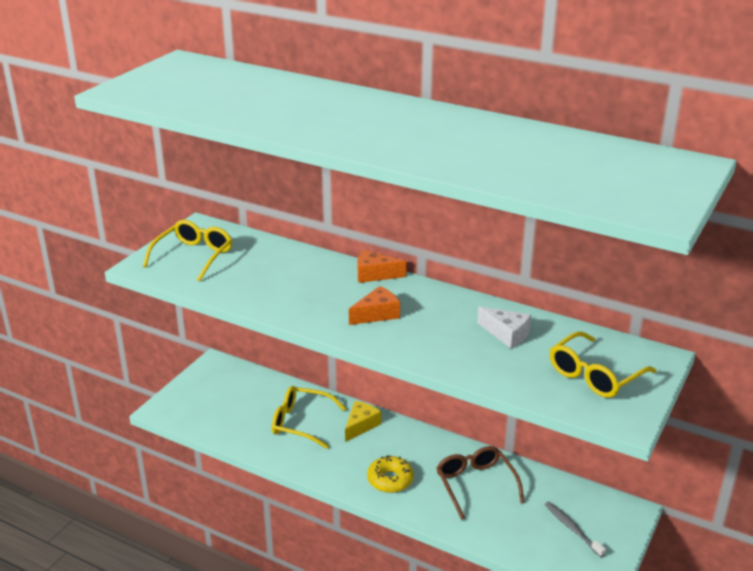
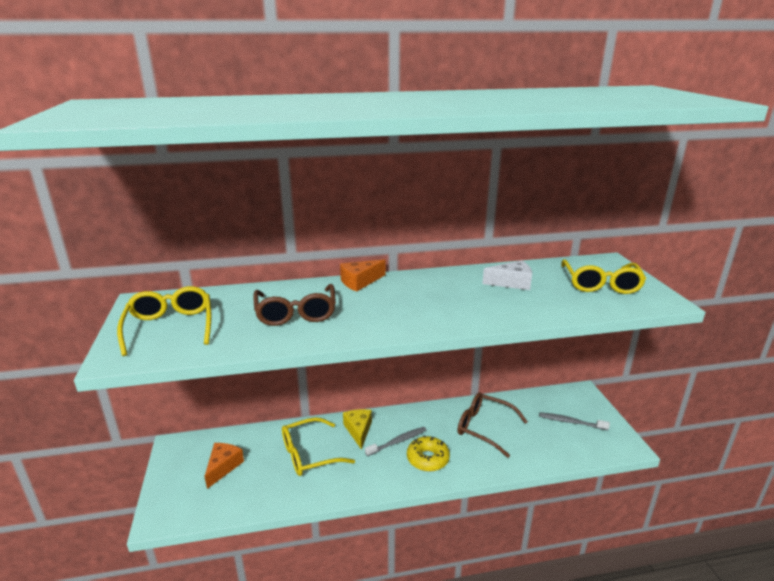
camera: 40 degrees left, 5 degrees down
(286, 282) = (296, 313): none -> brown glasses
(377, 314) = (407, 306): orange cheese -> orange cheese (223, 467)
(382, 452) = (398, 441): none -> grey toothbrush

